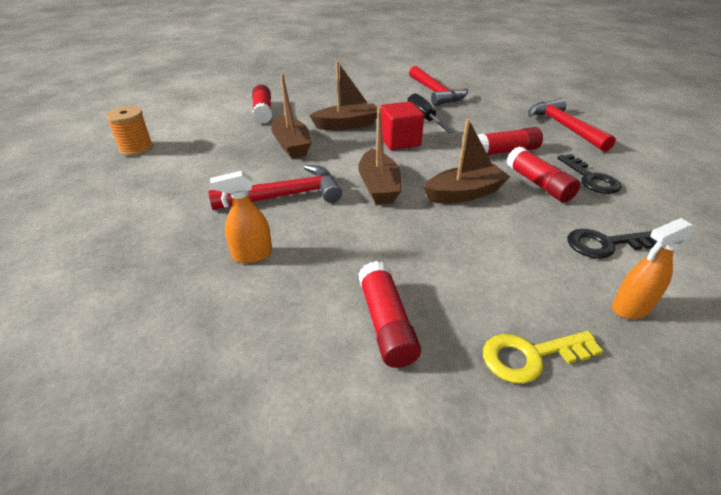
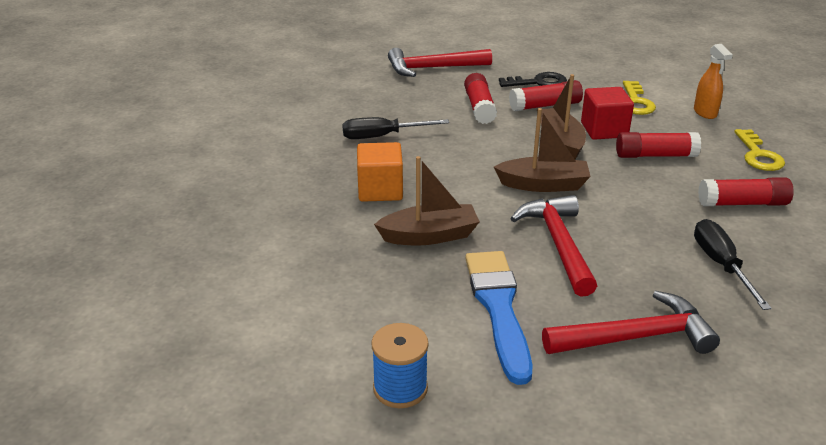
camera: 80 degrees left, 5 degrees down
(136, 148) = (400, 388): orange spool -> blue spool
(204, 174) = (498, 308): none -> blue brush
(252, 255) = (668, 266): orange spray bottle -> none
(254, 292) = (721, 265): none -> black screwdriver
(263, 112) = (303, 259): red glue stick -> red glue stick (655, 155)
(347, 125) = (380, 190): brown boat -> orange cube
(399, 141) = (439, 160): red cube -> red cube (604, 130)
(435, 92) = (302, 117): red hammer -> red hammer (635, 337)
(604, 244) = (635, 102): black key -> yellow key

